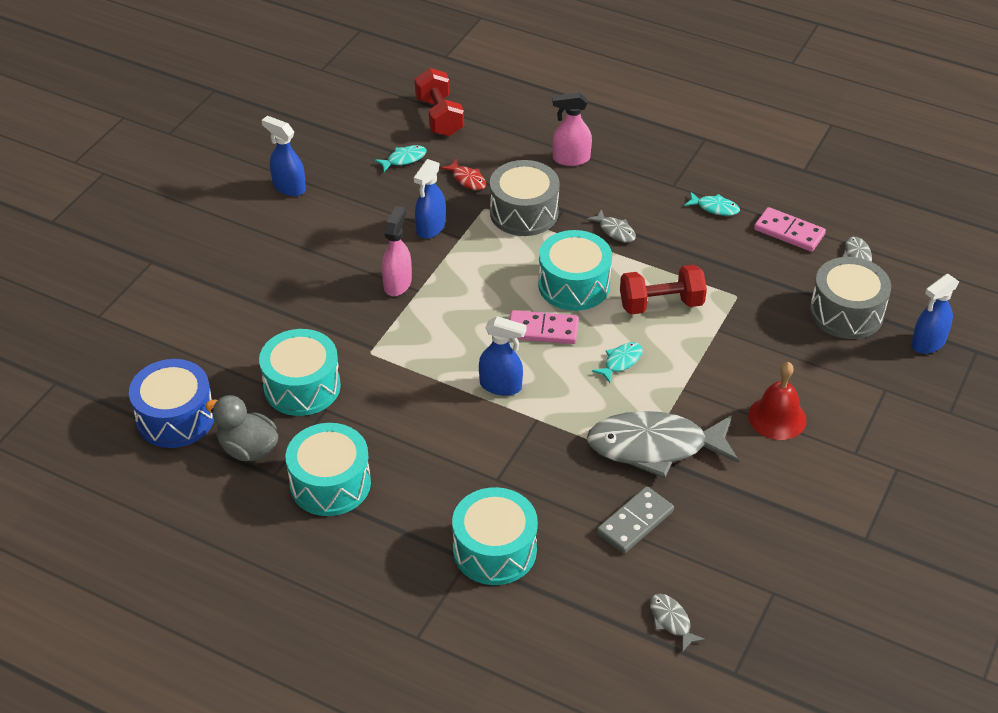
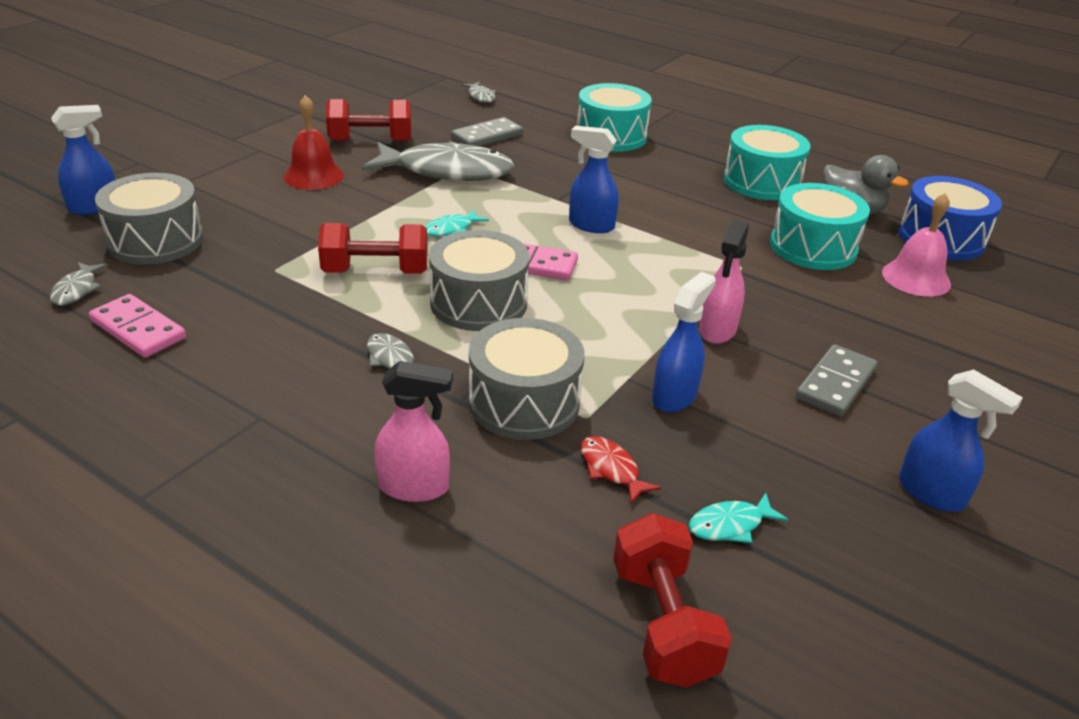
camera: 175 degrees left, 10 degrees down
(223, 360) = (916, 278): none -> pink bell
(323, 250) = (836, 384): none -> grey domino
(574, 285) = (478, 303): turquoise drum -> grey drum
(715, 208) = (219, 374): turquoise fish -> none
(755, 490) = (370, 141): none -> red dumbbell

